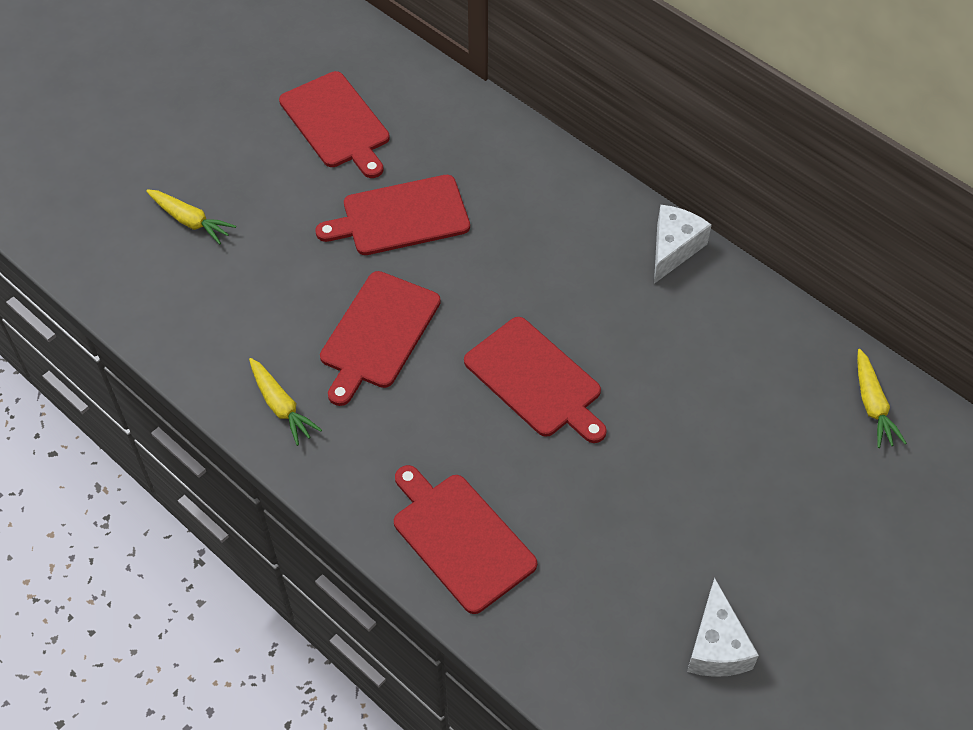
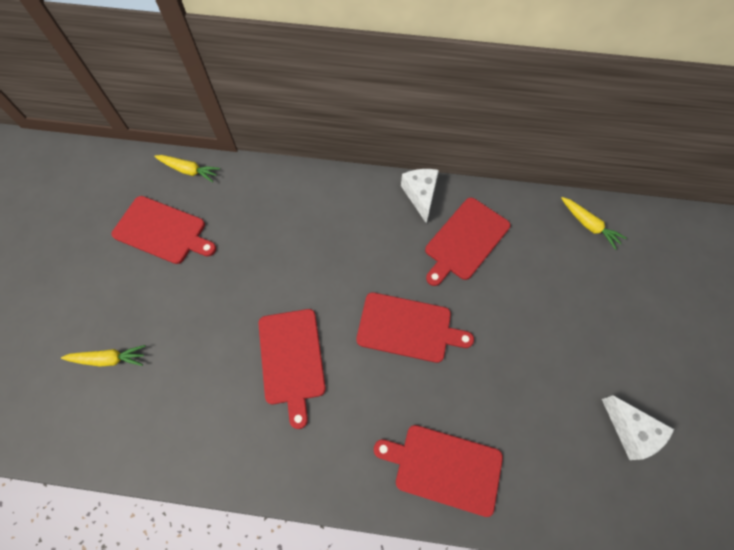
camera: 35 degrees left, 10 degrees up
(281, 406) = (266, 454): yellow carrot -> yellow carrot (189, 170)
(401, 217) = (249, 270): red cutting board -> red cutting board (465, 240)

